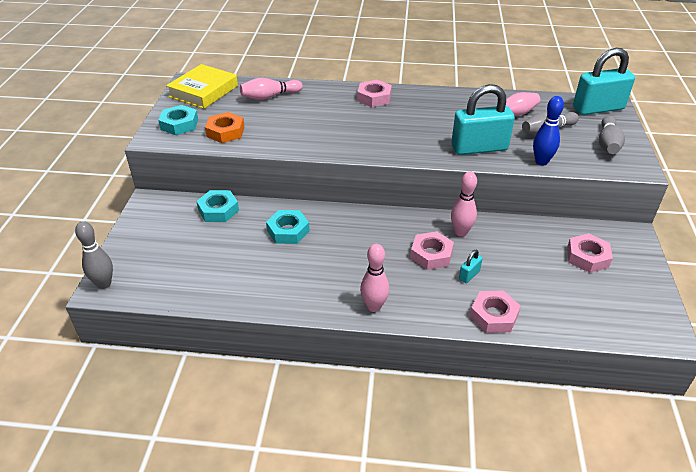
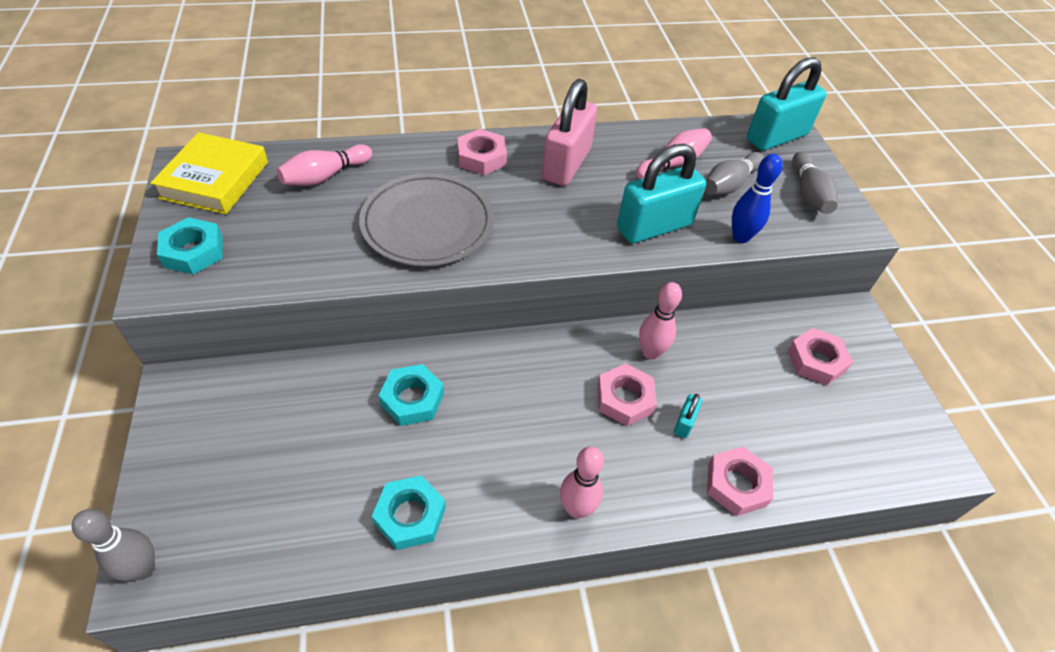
camera: 20 degrees left, 10 degrees up
(218, 210) = (293, 382): turquoise nut -> turquoise nut (410, 516)
(225, 132) = (275, 255): orange nut -> none
(324, 128) = (427, 224): none -> grey plate
(431, 107) = (566, 164): none -> pink padlock

